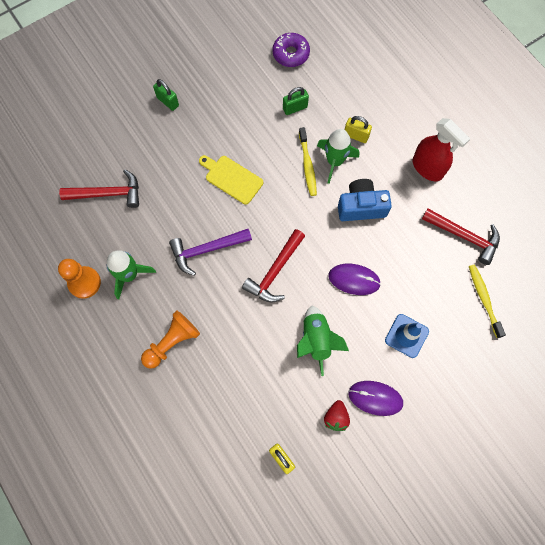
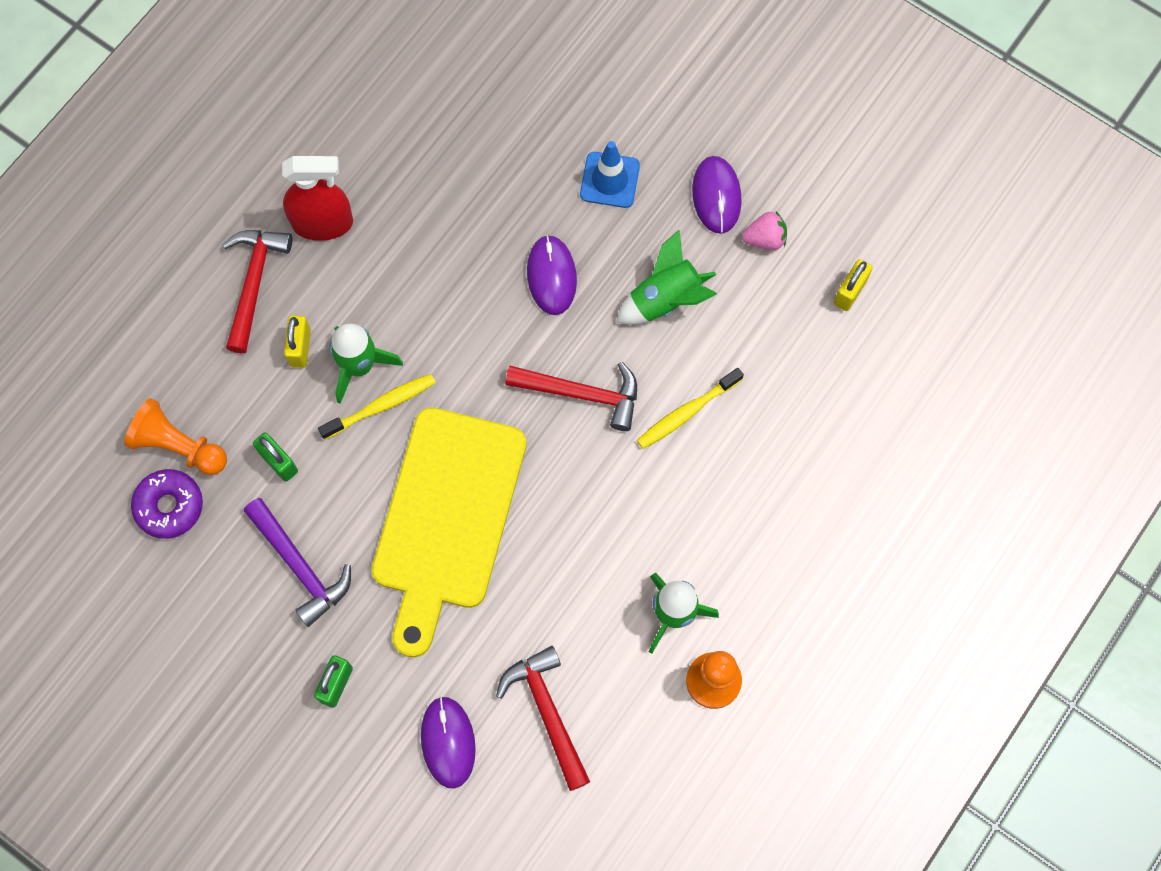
camera: 110 degrees left, 0 degrees up
(115, 142) = (448, 742): none -> purple mouse
(172, 342) = (751, 504): orange pawn -> orange pawn (178, 446)
(206, 250) = (586, 510): purple hammer -> purple hammer (300, 566)
(232, 178) = (447, 517): yellow cutting board -> yellow cutting board, size x2.05
(336, 417) = (765, 239): red strawberry -> pink strawberry
(361, 207) = (426, 302): blue camera -> none
(427, 168) = (323, 223): red spray bottle -> red spray bottle turned 60 degrees clockwise
(464, 236) = (423, 142): red hammer -> red hammer (254, 283)
(484, 299) = (513, 92): yellow toothbrush -> yellow toothbrush (686, 412)

